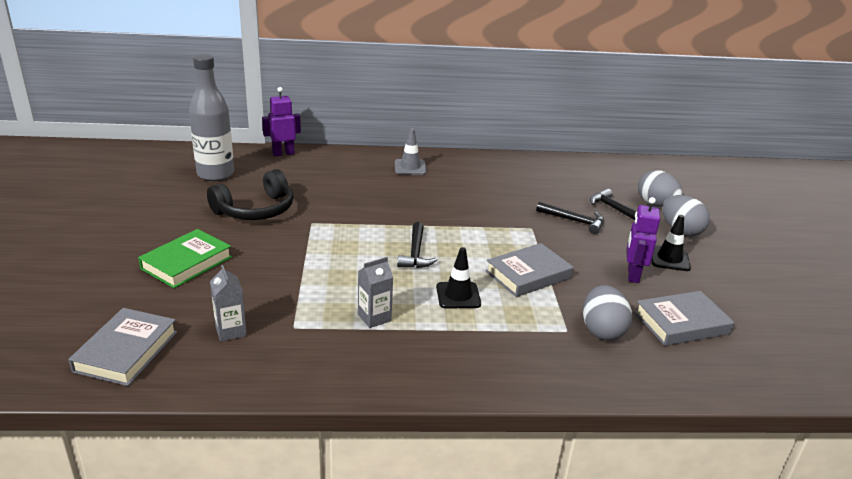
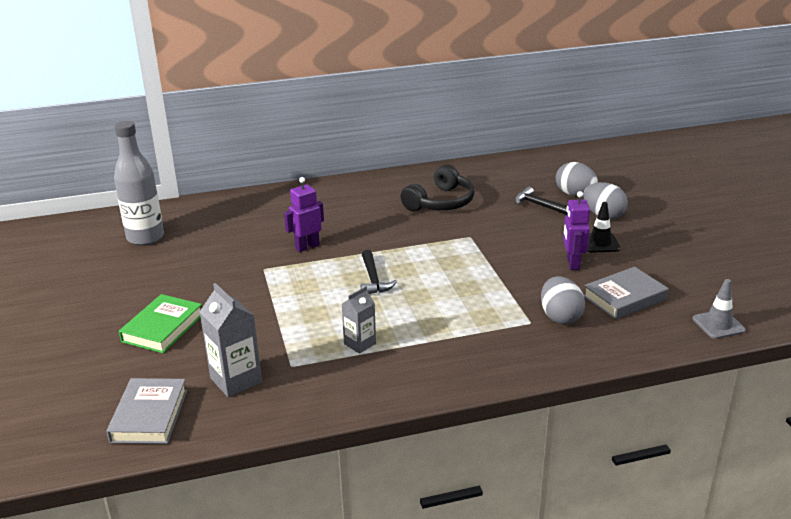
camera: 10 degrees left, 0 degrees up
(231, 331) = (236, 380): grey carton -> grey carton, size x1.58
(256, 210) = (203, 266): black headphones -> black headphones (440, 202)
(283, 153) = (203, 204): purple robot -> purple robot (307, 247)
(410, 167) = (334, 197): grey traffic cone -> grey traffic cone (718, 325)
(458, 295) = (426, 310): black traffic cone -> none
(528, 274) = (481, 280): grey book -> none
(574, 221) = (506, 223): black hammer -> none

